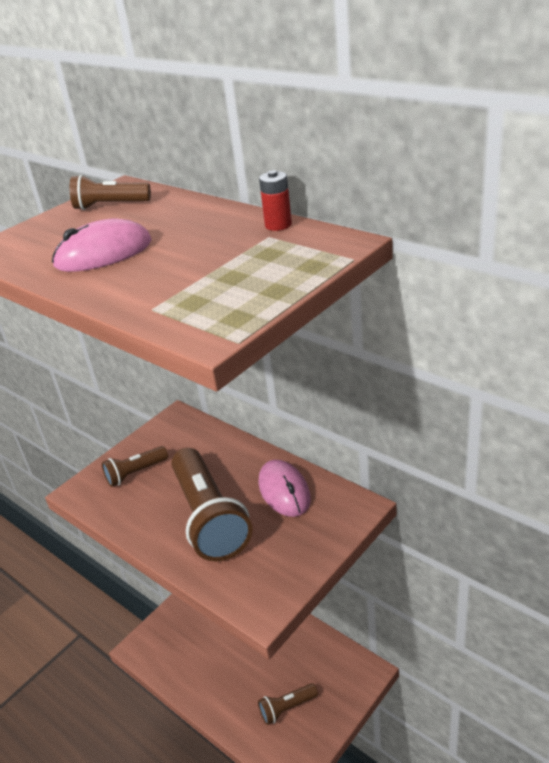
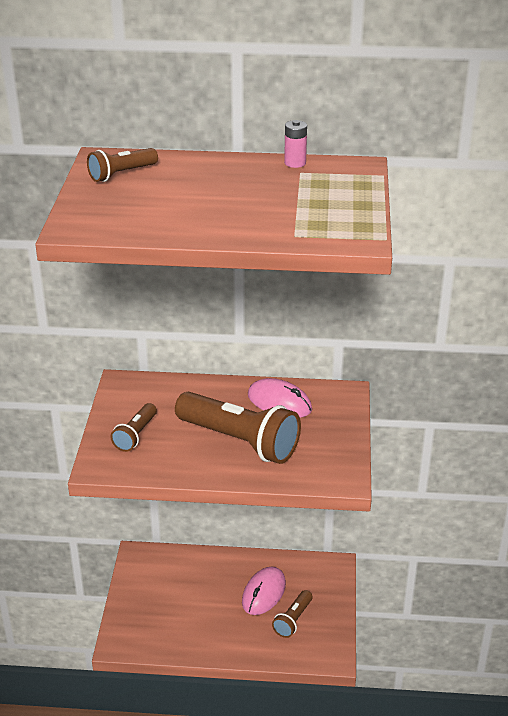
camera: 40 degrees left, 0 degrees up
(103, 253) = (187, 210): pink mouse -> pink mouse (263, 593)
(278, 225) = (295, 163): red battery -> pink battery

